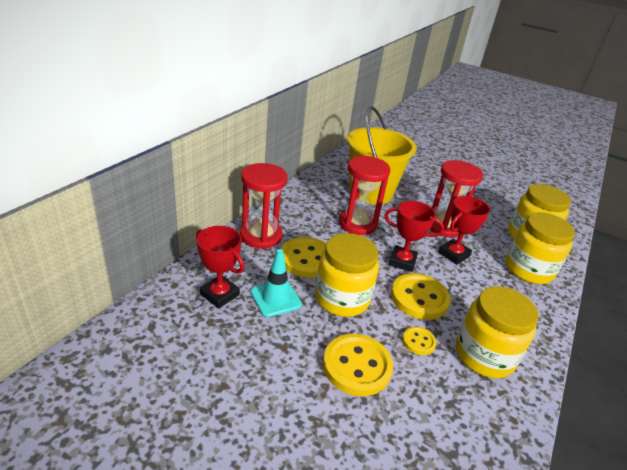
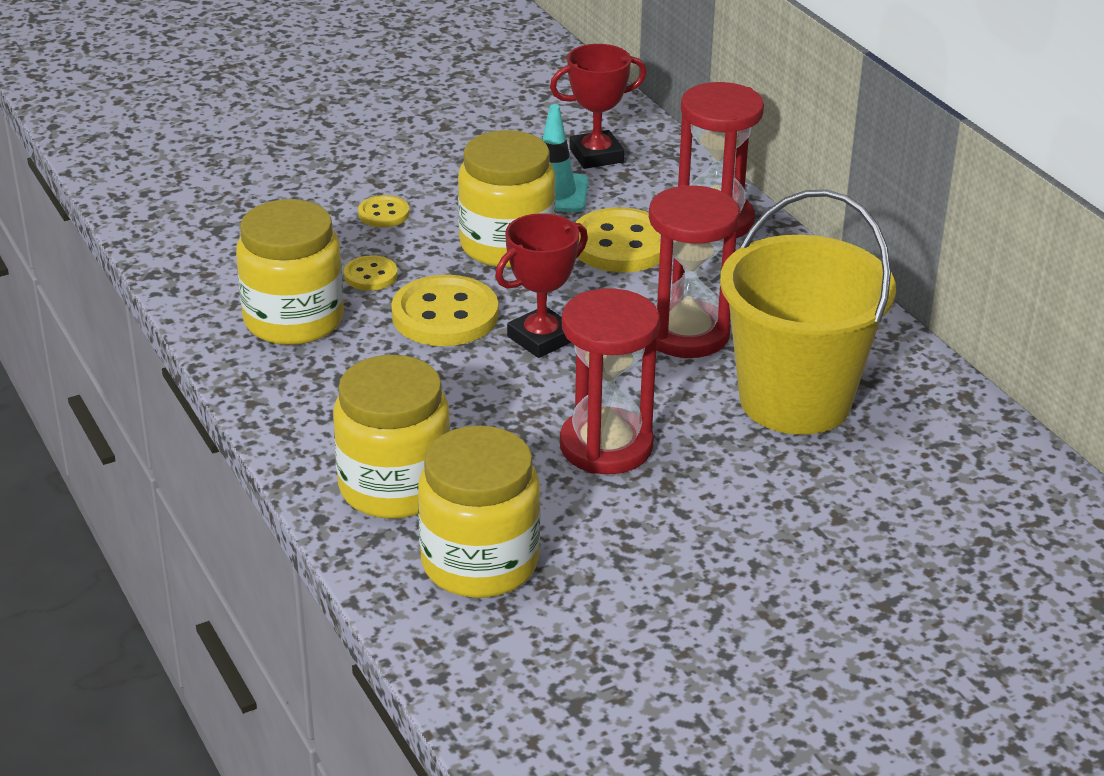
camera: 125 degrees right, 0 degrees up
(357, 366) = (383, 214): yellow button -> yellow button, size x0.52
(454, 254) = (512, 410): red trophy -> none

